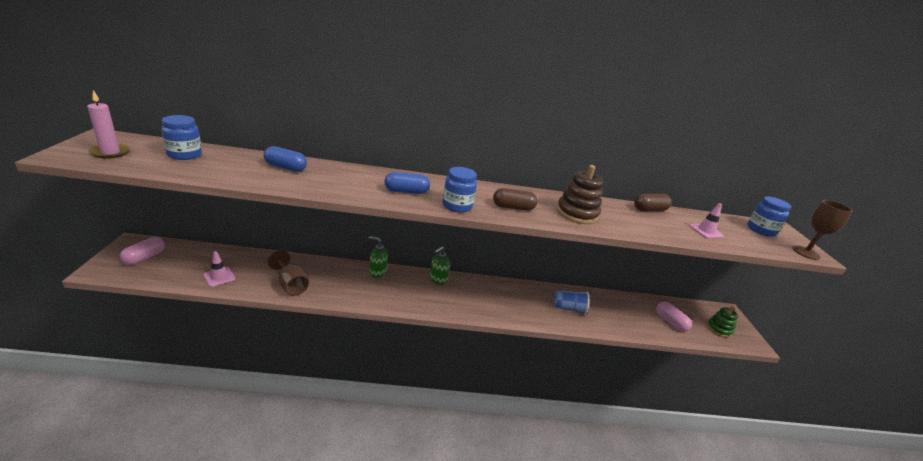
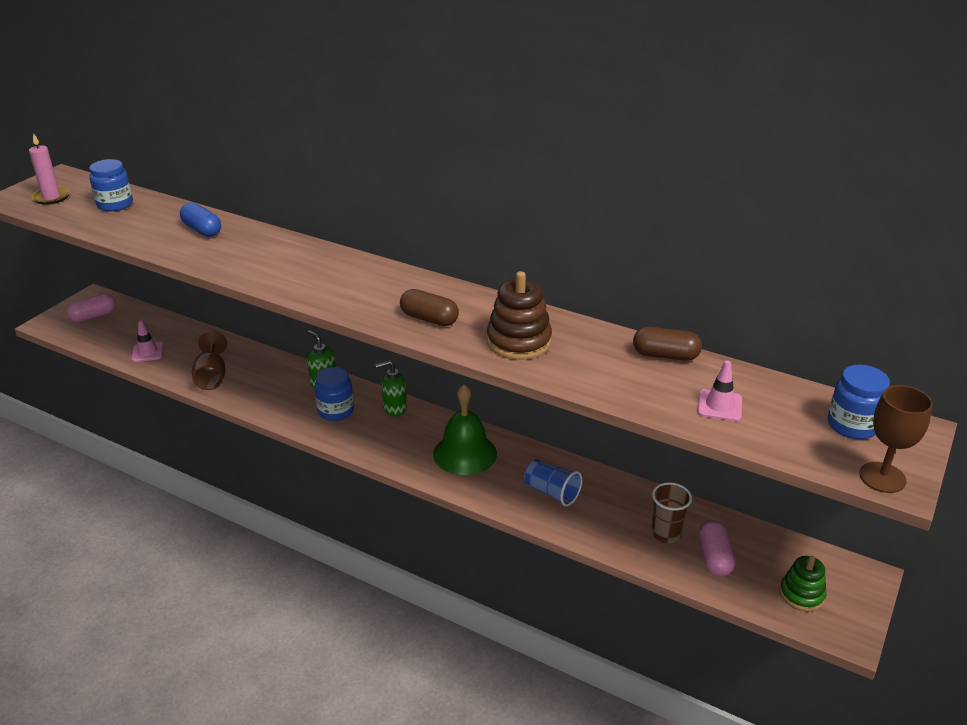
camera: 35 degrees right, 5 degrees up
(406, 191) = (310, 277): blue capsule -> none
(457, 206) = (352, 305): blue jar -> blue jar (336, 411)
(503, 297) = (465, 453): none -> green bell
(639, 315) = (666, 534): none -> brown cup

